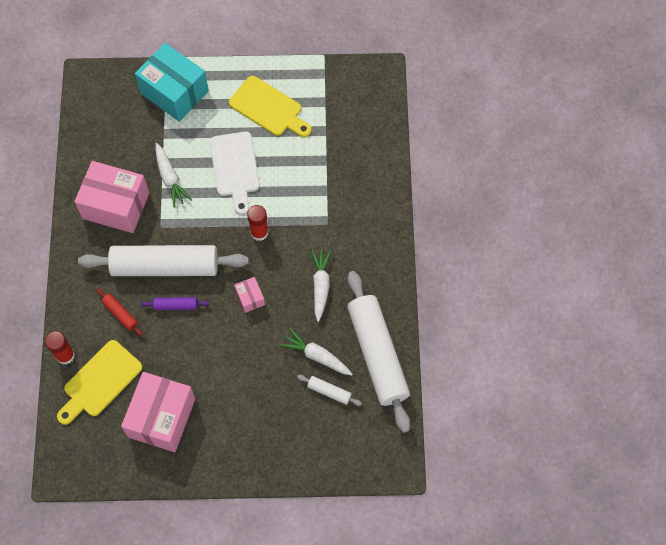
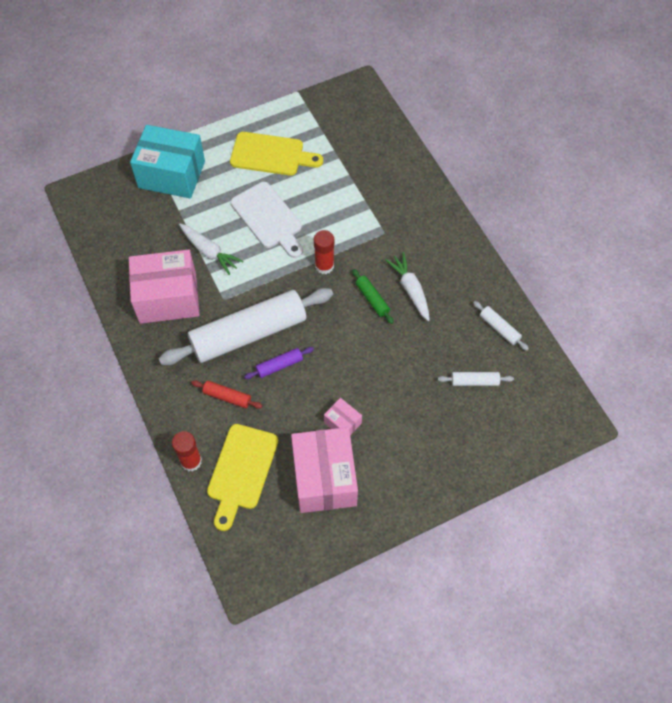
camera: 25 degrees left, 5 degrees down
(250, 298) = (349, 328): pink box -> pink box (342, 423)
(283, 280) = (372, 299): none -> green rolling pin
(316, 356) = (443, 354): white carrot -> none
(377, 354) = (499, 328): white rolling pin -> white rolling pin, size x0.40

